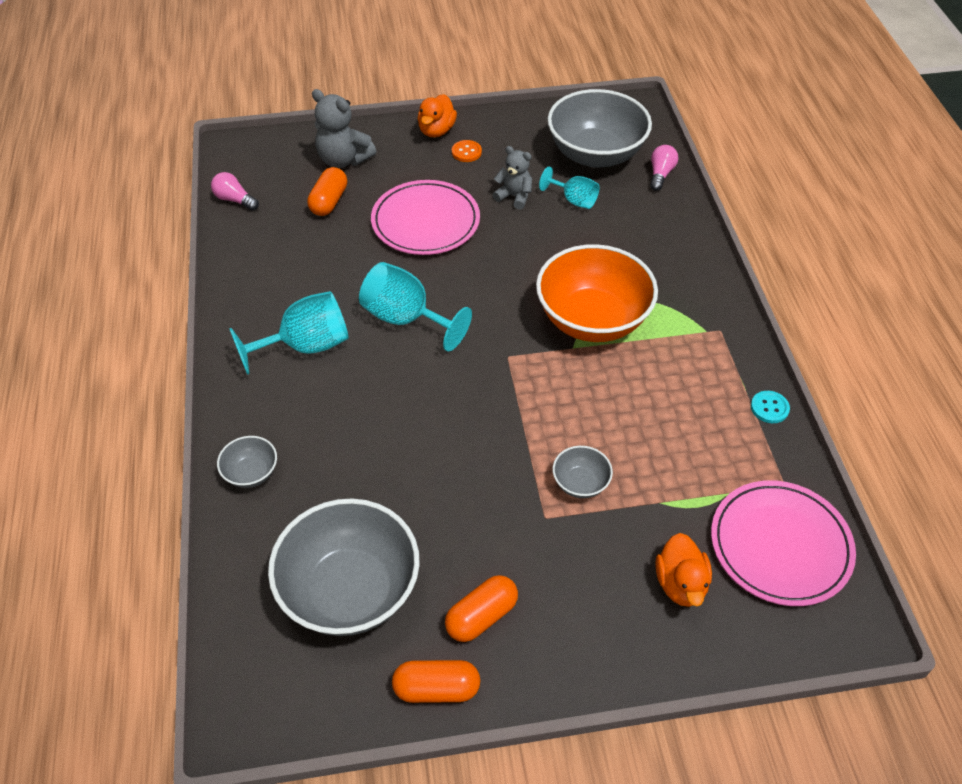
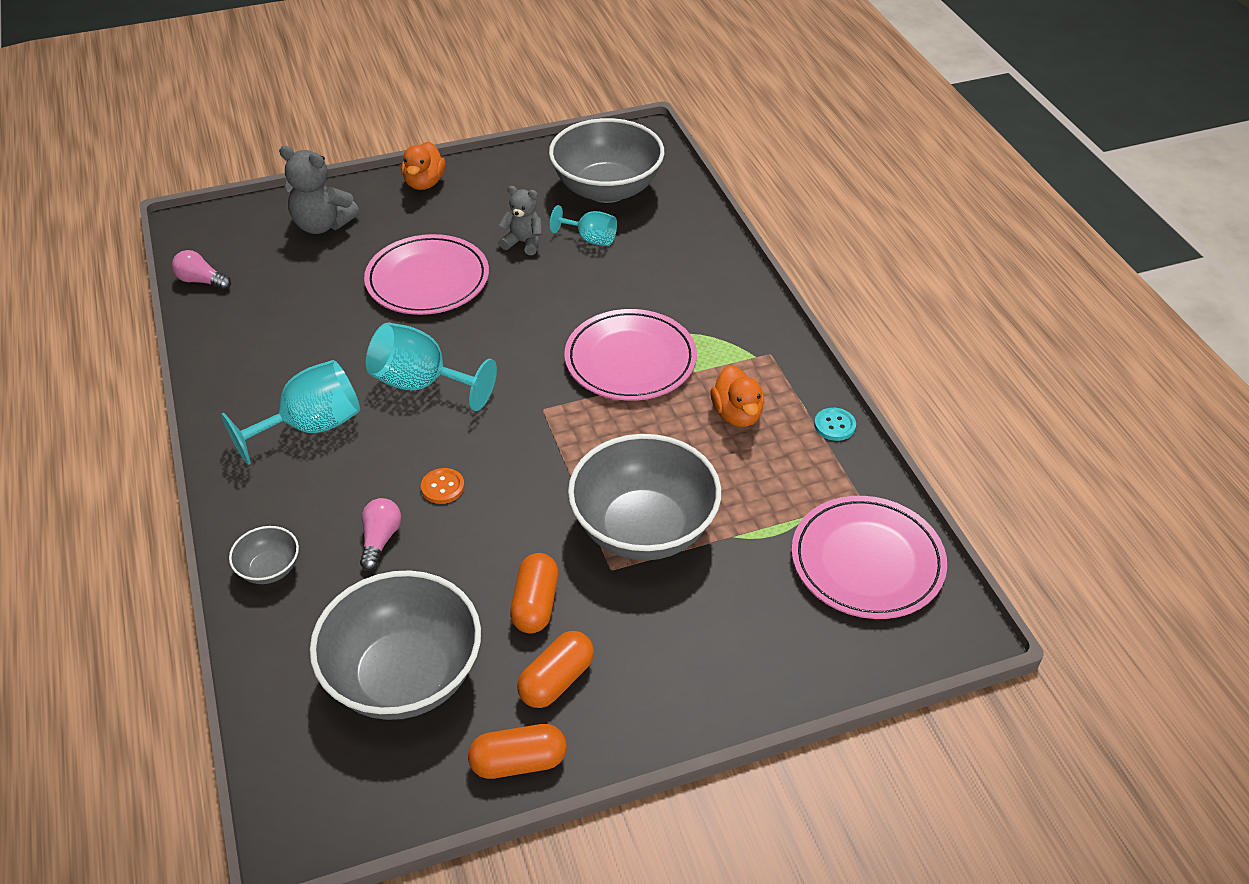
camera: 10 degrees left, 5 degrees down
(329, 201) = (313, 271): orange capsule -> orange capsule (535, 604)
(466, 152) = (462, 202): orange button -> orange button (443, 487)
(580, 483) = (644, 528): grey bowl -> grey bowl, size x2.26
(592, 320) = (630, 360): orange bowl -> pink plate
(660, 174) = (681, 202): pink light bulb -> pink light bulb (380, 540)
(680, 584) = (768, 615): orange duck -> orange duck (737, 414)

